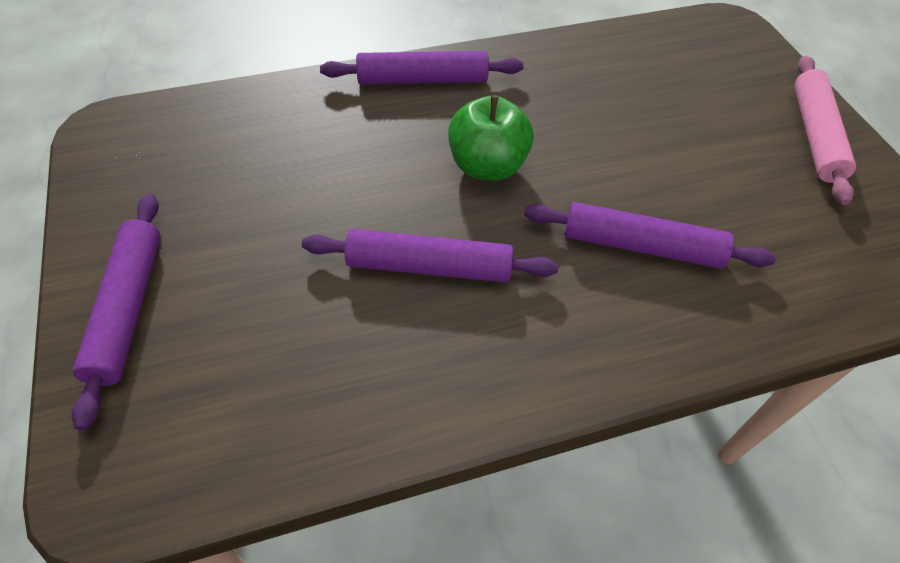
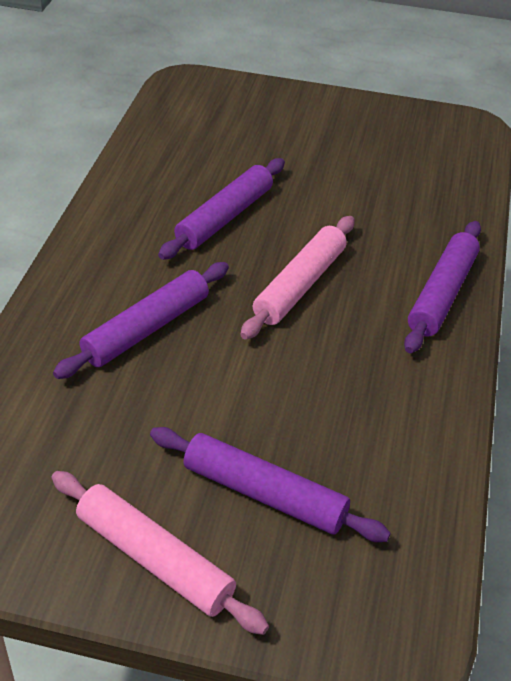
camera: 120 degrees right, 10 degrees down
(128, 309) = (292, 105): purple rolling pin -> purple rolling pin (264, 494)
(487, 166) = (300, 285): green apple -> pink rolling pin

